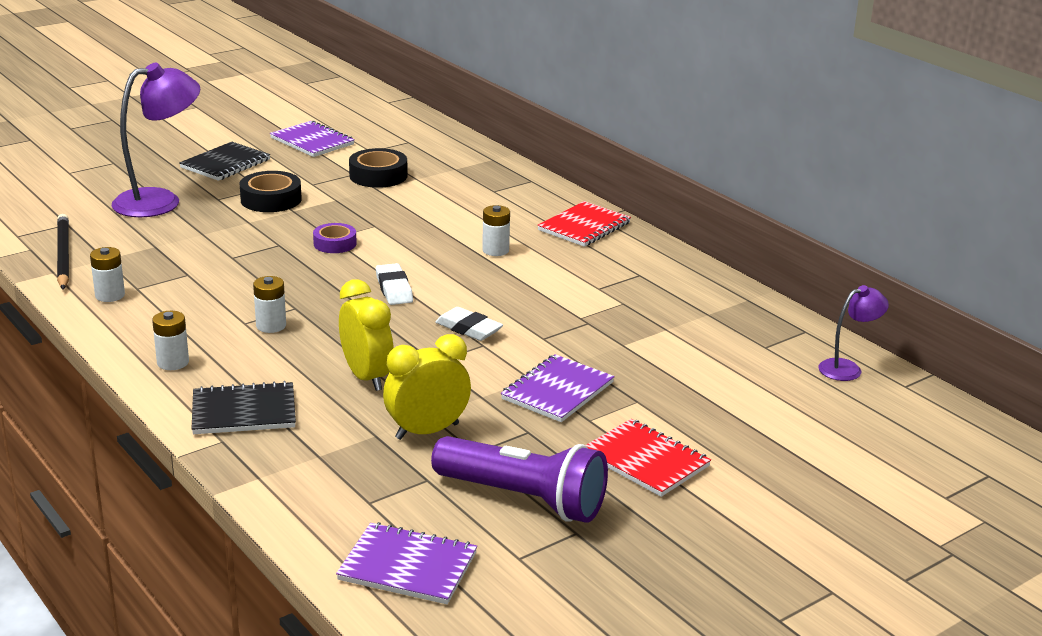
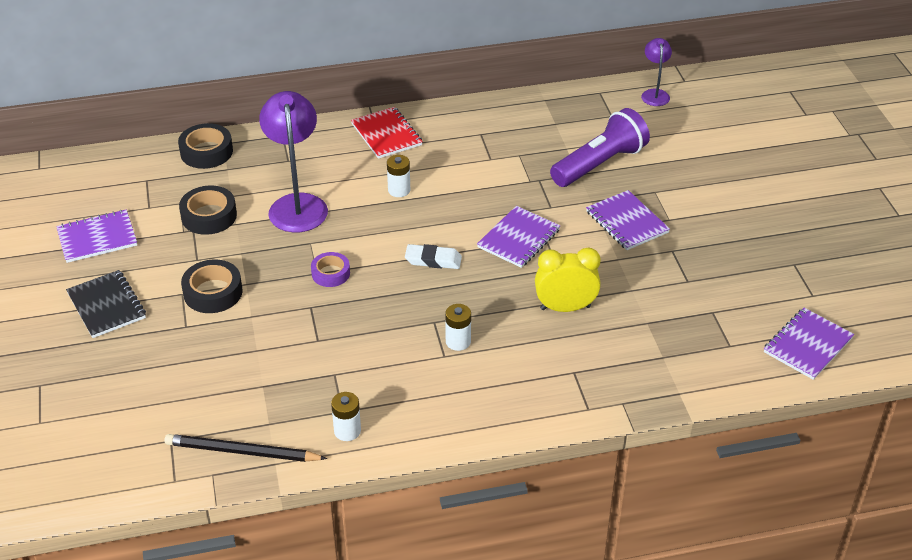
camera: 65 degrees left, 15 degrees up
(160, 201) = (164, 366): purple lamp -> purple lamp (297, 204)
(173, 362) = (491, 410): white battery -> none
(244, 411) = (586, 383): black notebook -> none
(427, 431) = (653, 296): yellow clock -> none
(468, 329) = (519, 238): white eraser -> purple notebook
(472, 155) = (206, 152): none -> black tape
(523, 499) = (751, 275): purple flashlight -> purple flashlight (599, 164)
(645, 460) = (727, 211): red notebook -> none

